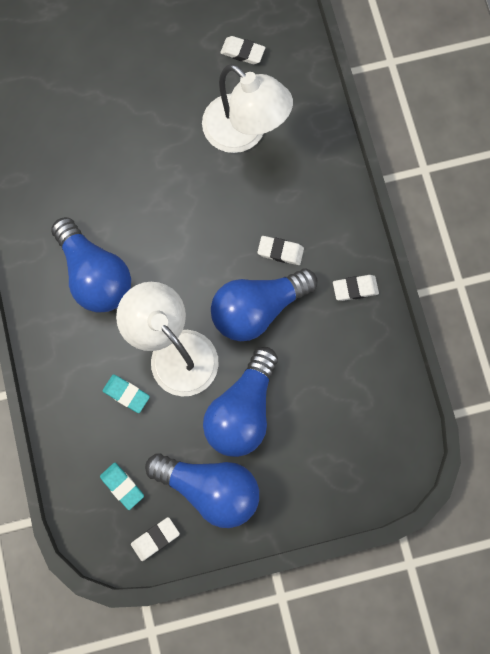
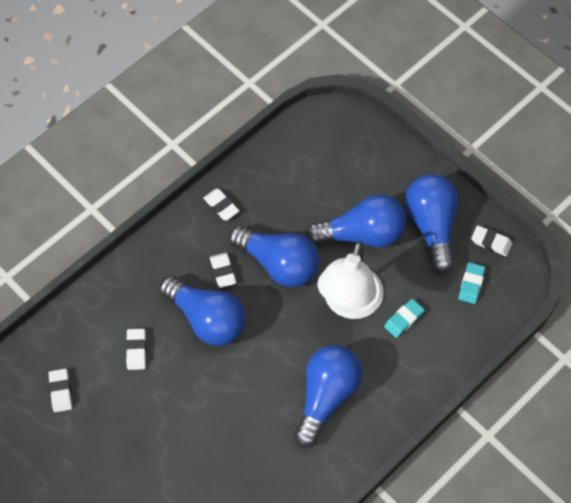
camera: 120 degrees left, 15 degrees down
(126, 394) = (404, 319): turquoise eraser -> turquoise eraser turned 45 degrees clockwise
(238, 210) = (207, 319): none -> blue light bulb
(244, 133) = (136, 350): white lamp -> white eraser

